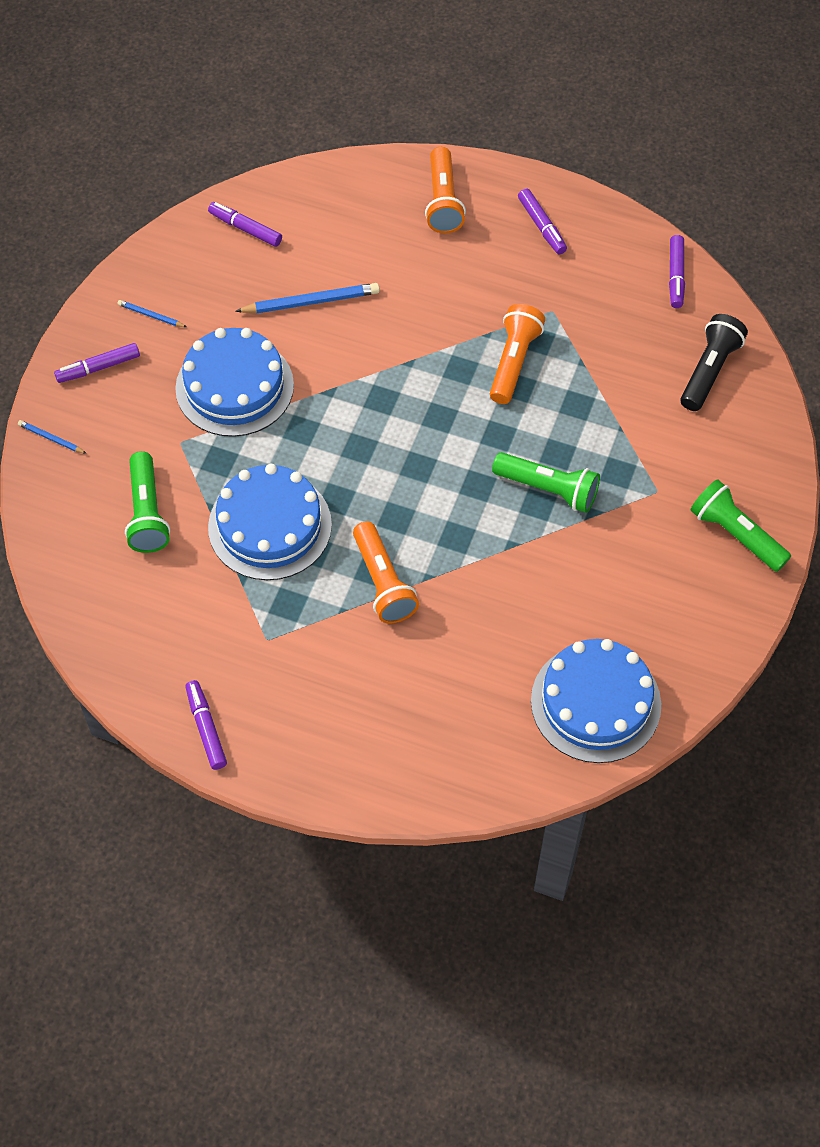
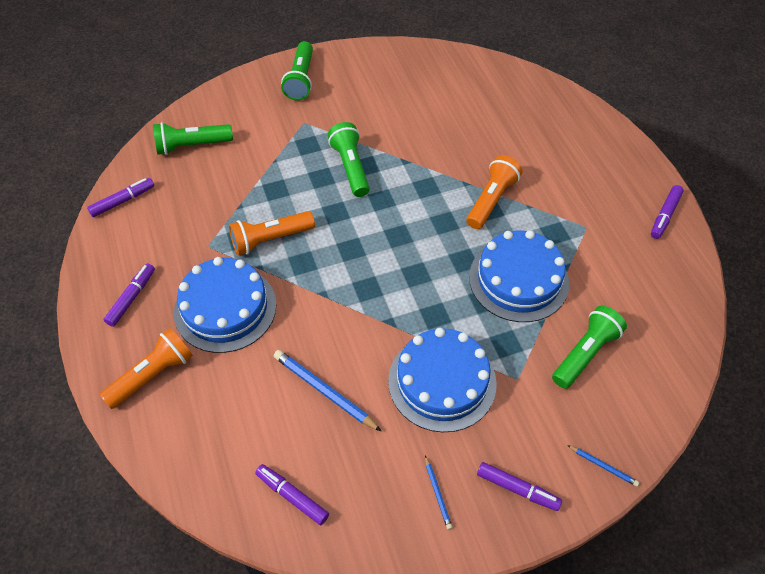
camera: 130 degrees left, 5 degrees down
(51, 438) = (603, 466): blue pencil -> blue pencil turned 45 degrees counterclockwise
(245, 228) = (292, 496): purple marker -> purple marker turned 135 degrees clockwise
(595, 702) = (458, 78): blue cake -> blue cake (225, 308)
(709, 371) = (192, 146): black flashlight -> green flashlight

